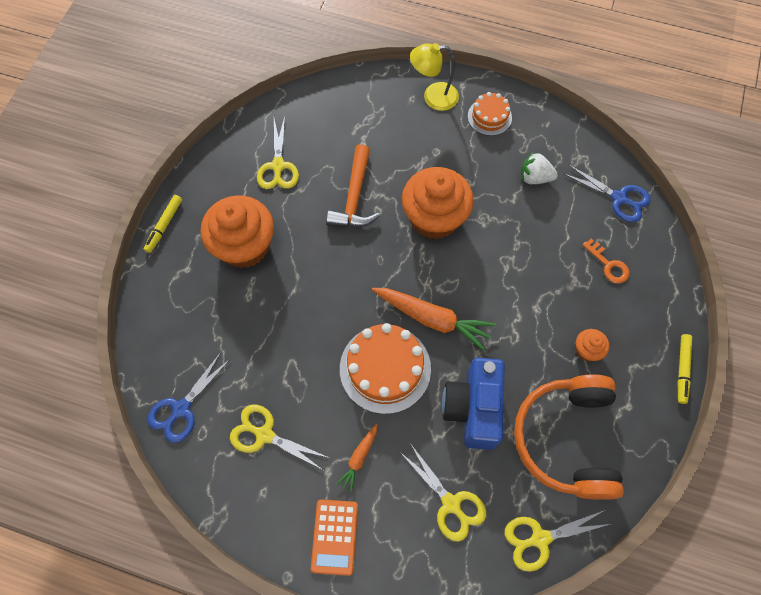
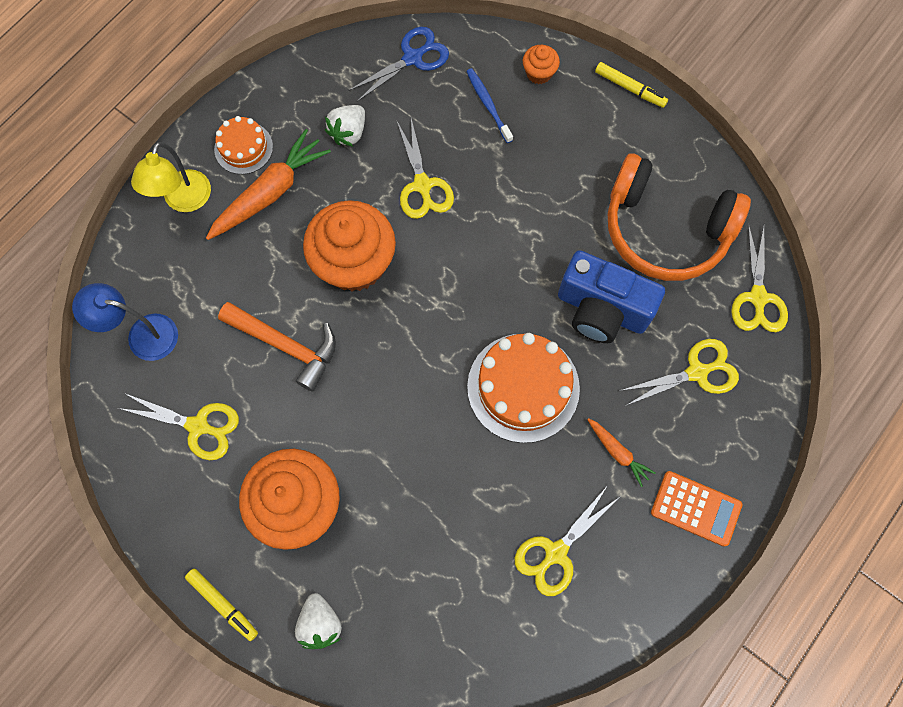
camera: 70 degrees left, 5 degrees up
(168, 289) = (320, 623): none -> white strawberry
(181, 409) = (489, 647): blue scissors -> none
(328, 111) = (142, 335): none -> blue lamp
(432, 319) = (482, 313): orange carrot -> orange carrot (270, 193)
(517, 242) = (422, 185): none -> yellow scissors
(587, 350) = (577, 168): orange cupcake -> orange cupcake (539, 73)
(608, 265) = (488, 104): orange key -> blue toothbrush

